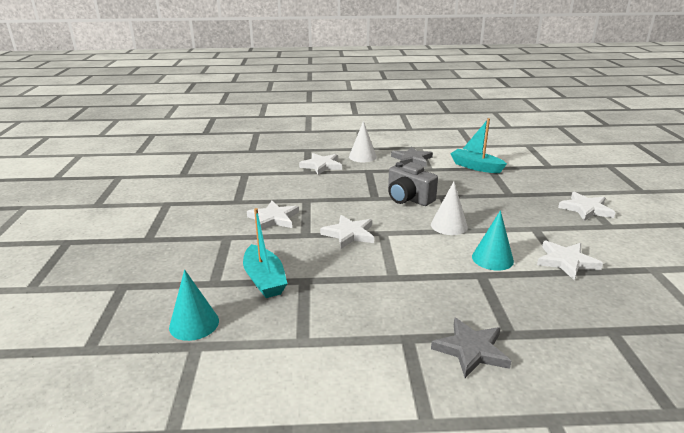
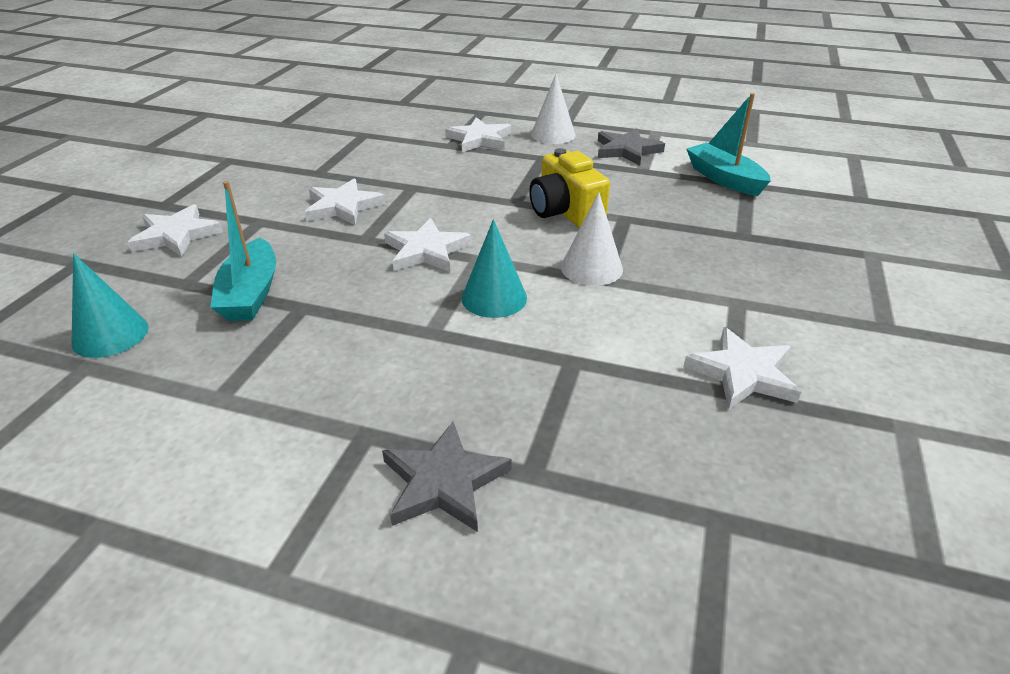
camera: 20 degrees right, 10 degrees up
(408, 199) = (565, 212): grey camera -> yellow camera
(492, 259) = (615, 338): turquoise cone -> turquoise cone (494, 298)
(585, 209) = (865, 287): white star -> white star (176, 235)

